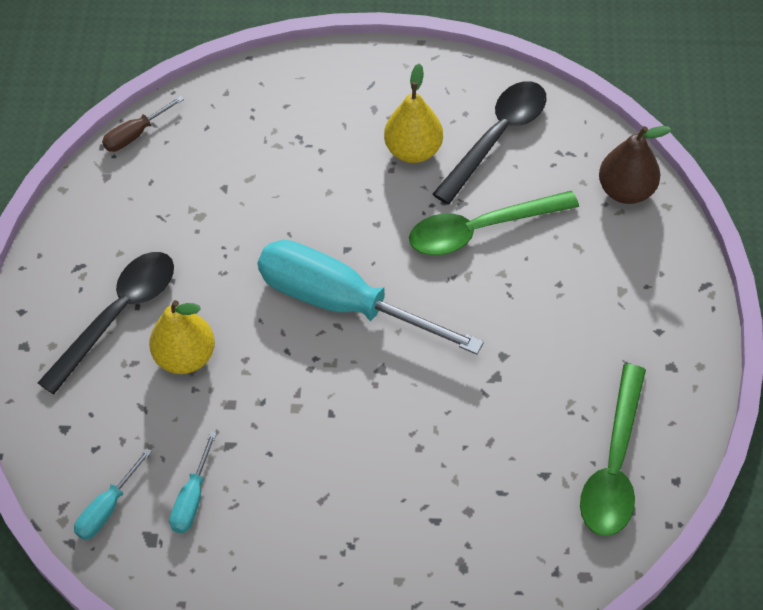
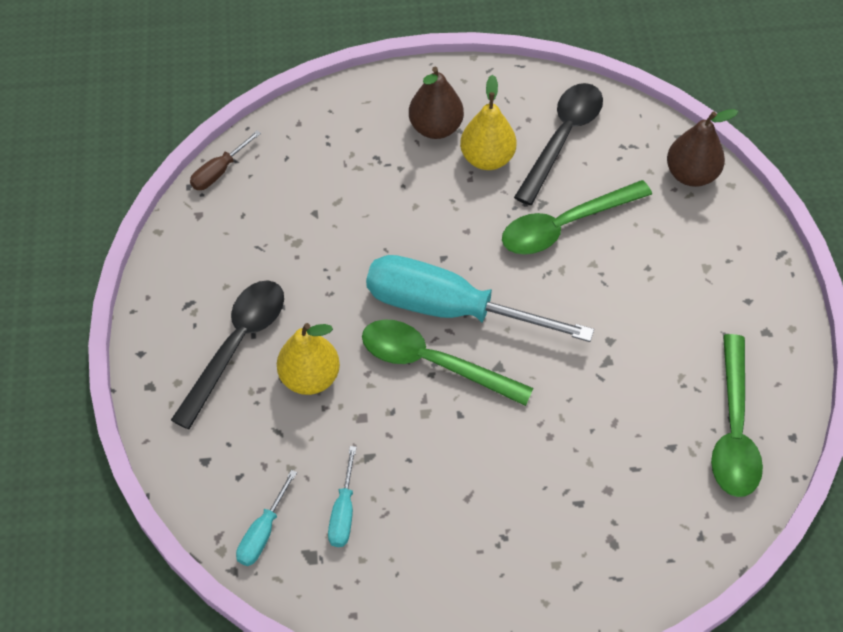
camera: 10 degrees left, 0 degrees up
(314, 357) = (433, 363): none -> green spoon
(366, 112) = (435, 128): none -> brown pear

